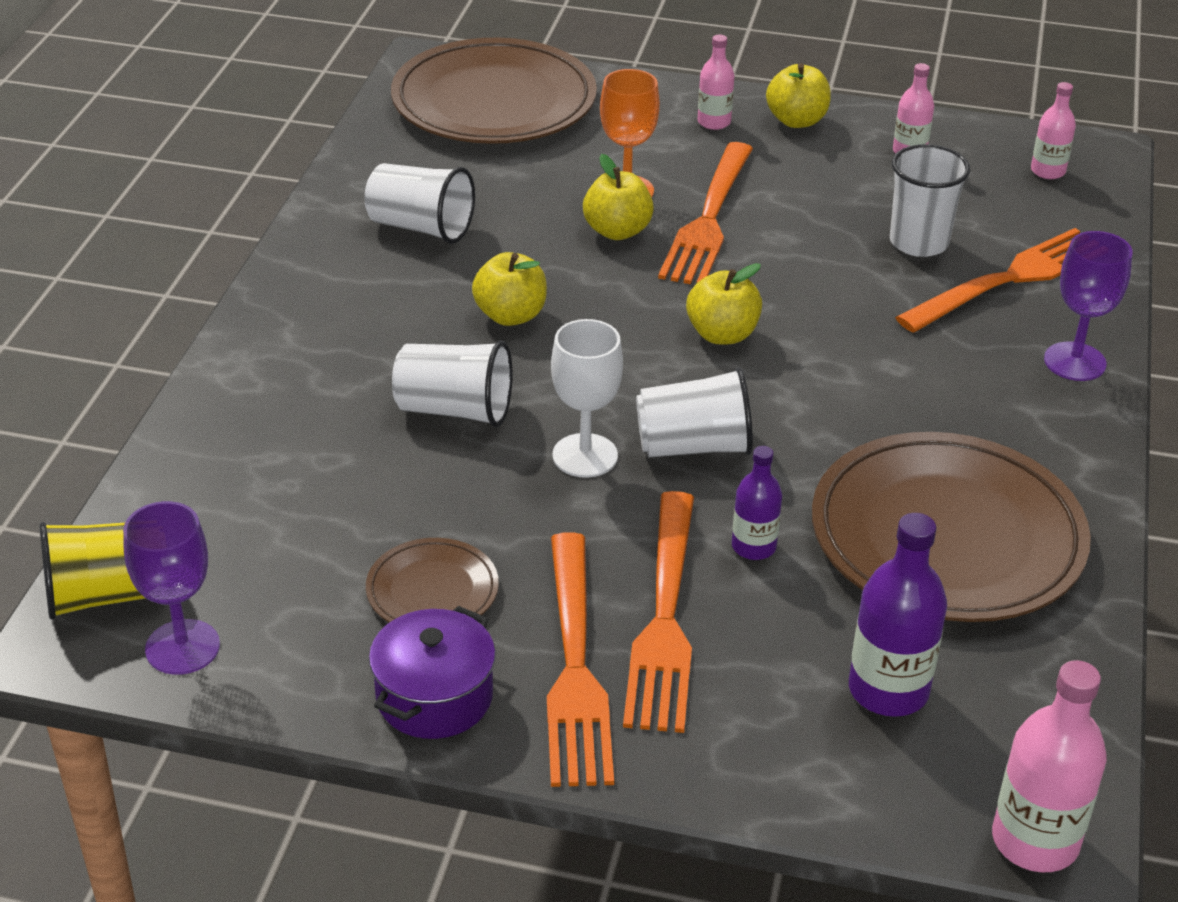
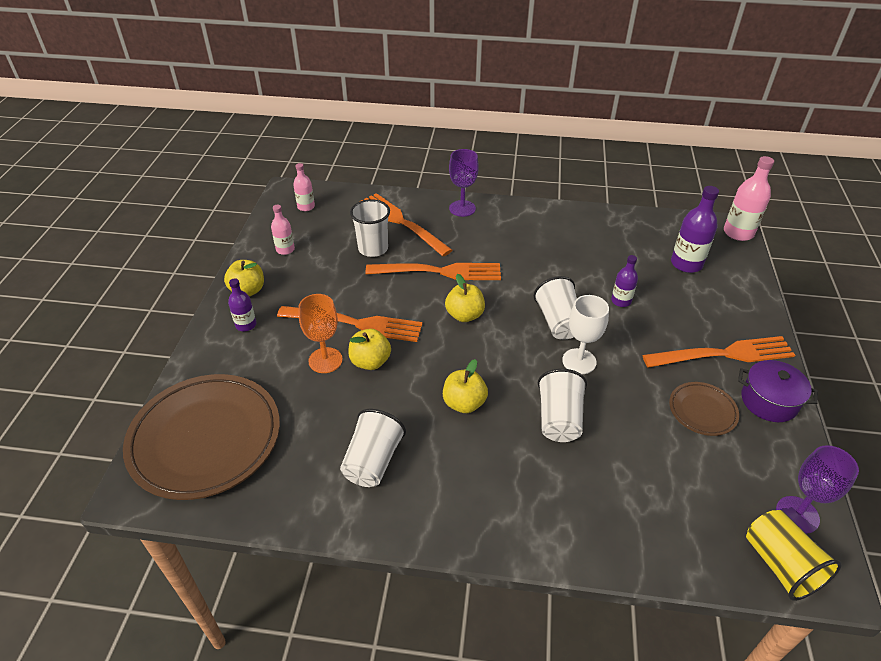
camera: 95 degrees left, 5 degrees up
(664, 618) = (679, 327): orange fork -> orange fork (439, 272)
(714, 122) = (246, 325): pink bottle -> purple bottle
(946, 537) = (591, 247): brown plate -> none

